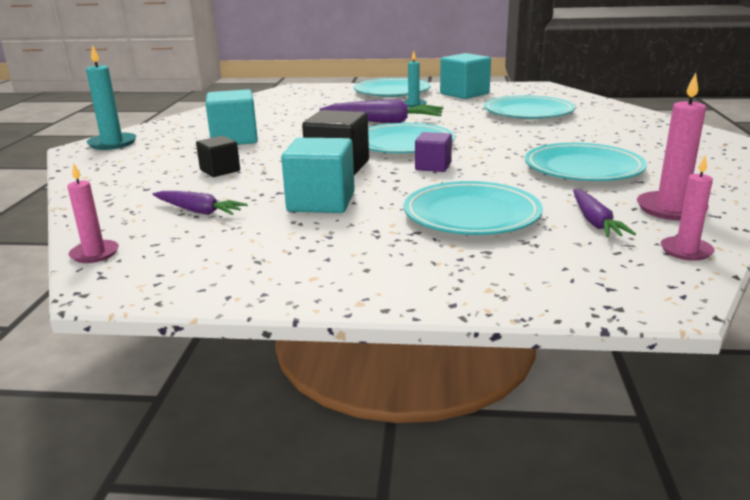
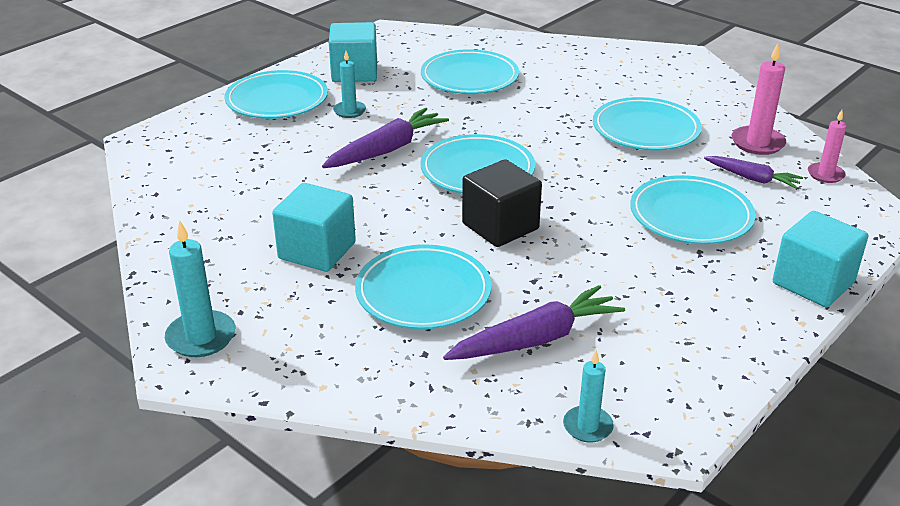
camera: 55 degrees left, 10 degrees up
(94, 254) = (587, 426): pink candle -> turquoise candle
(198, 211) = (536, 339): purple carrot -> purple carrot, size x1.62
(220, 170) = (423, 292): black cube -> turquoise plate
(321, 202) = (587, 268): turquoise cube -> turquoise cube (813, 283)
(433, 166) = (560, 183): purple cube -> none

